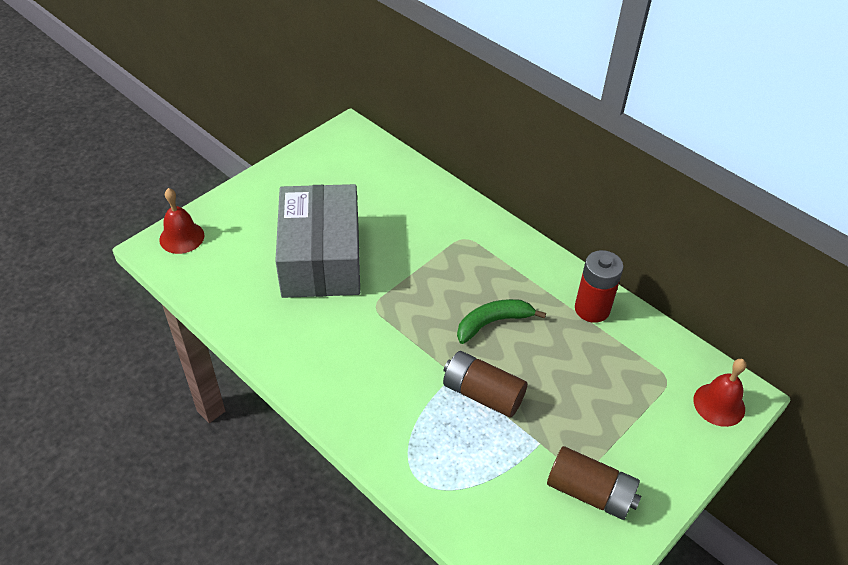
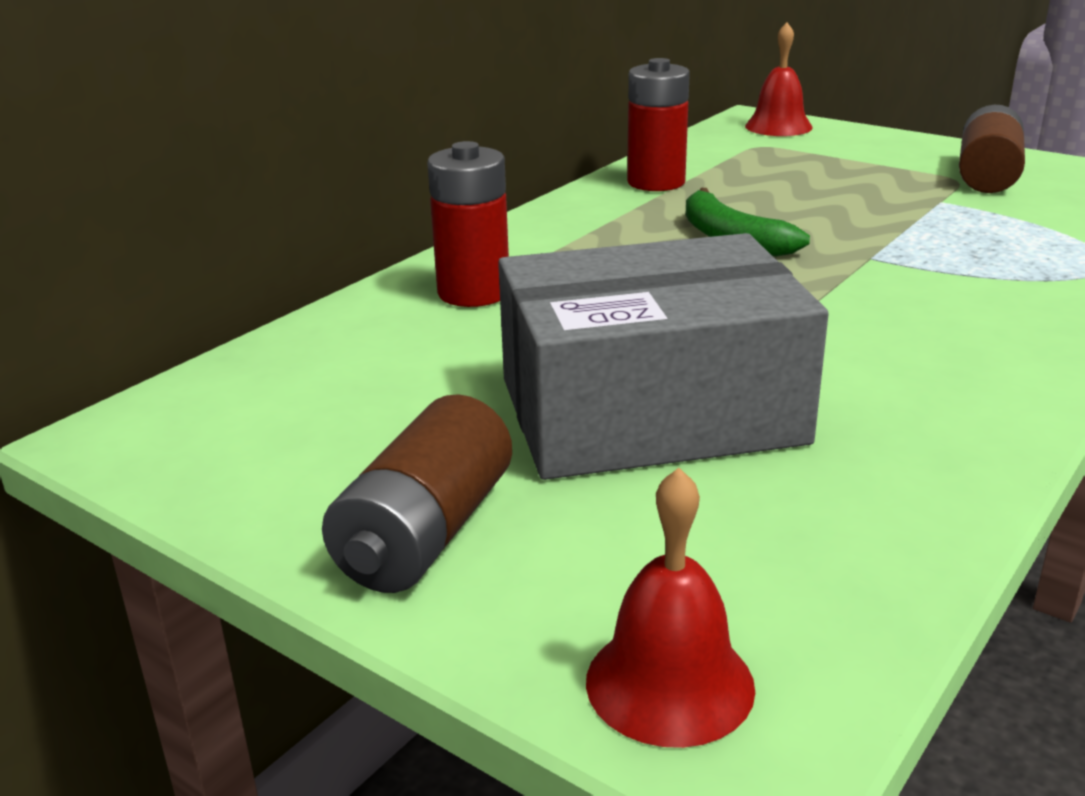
camera: 95 degrees left, 20 degrees down
(443, 219) = (473, 293): none -> red battery
(482, 394) = (890, 237): brown battery -> brown battery (425, 533)

